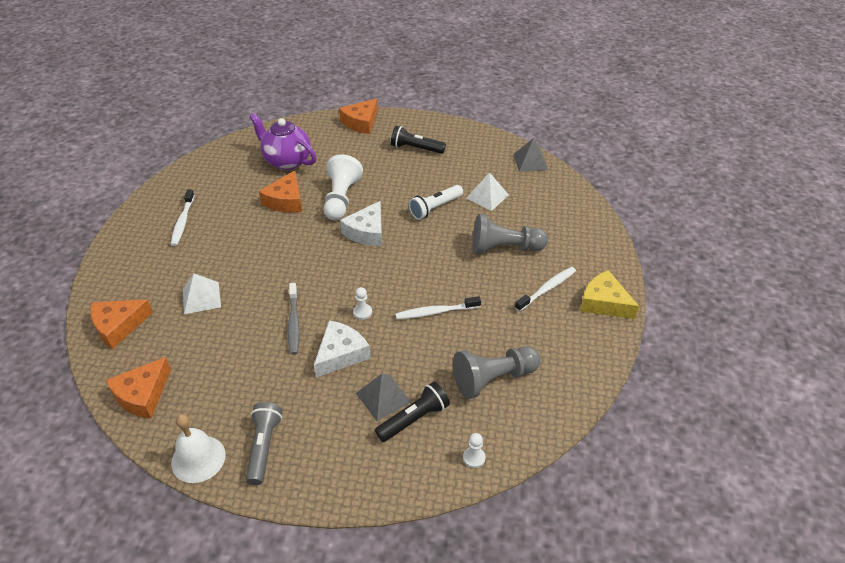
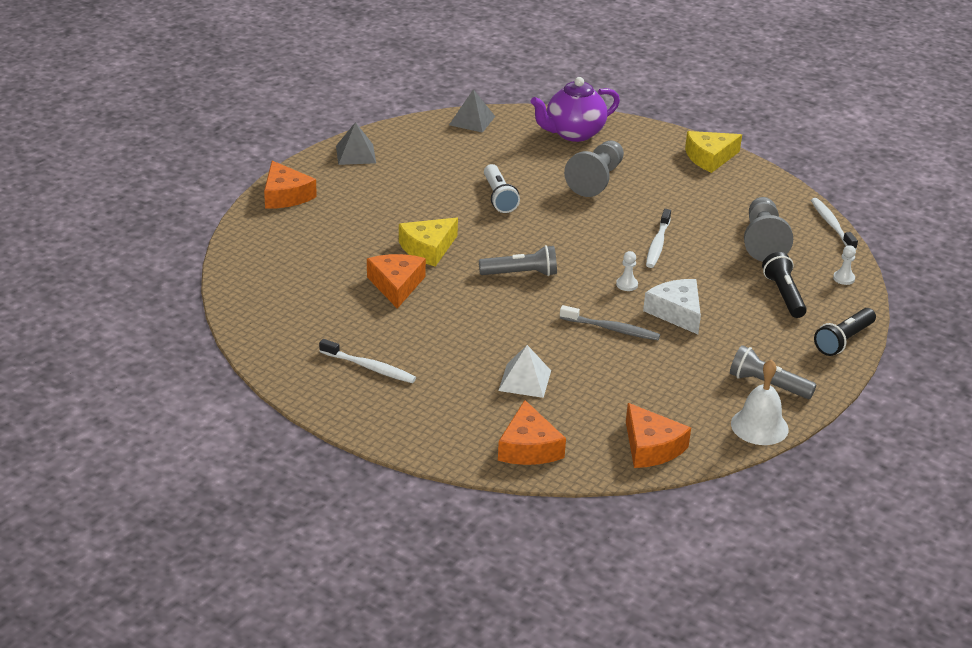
camera: 65 degrees left, 10 degrees down
(286, 200) = (396, 285): orange cheese -> orange cheese turned 135 degrees counterclockwise
(287, 161) = (315, 266): purple teapot -> purple teapot (573, 133)
(339, 252) = (521, 274): none -> grey flashlight
(341, 199) = (428, 249): white pawn -> yellow cheese
(367, 232) = (502, 248): white cheese -> none
(383, 397) = (748, 304): grey pyramid -> grey pyramid (356, 154)
(416, 148) = (378, 176): black flashlight -> black flashlight (843, 340)
(487, 196) = (507, 162): white pyramid -> none
(547, 289) = (671, 178): white toothbrush -> white toothbrush (831, 225)

